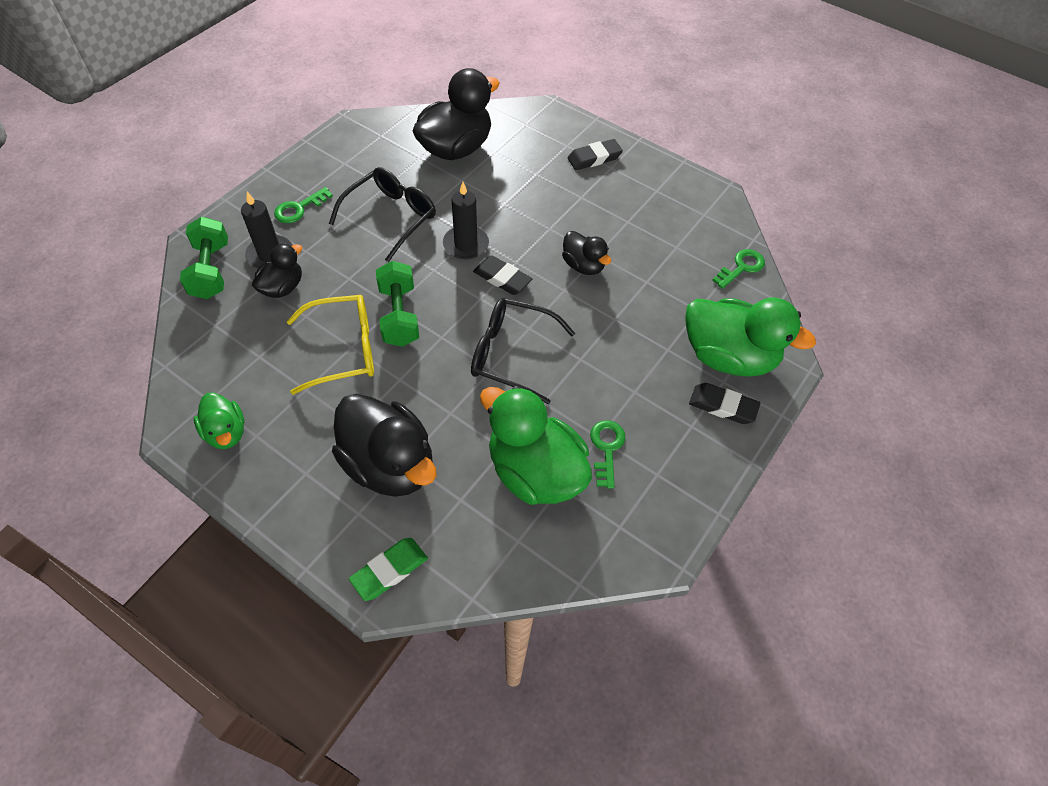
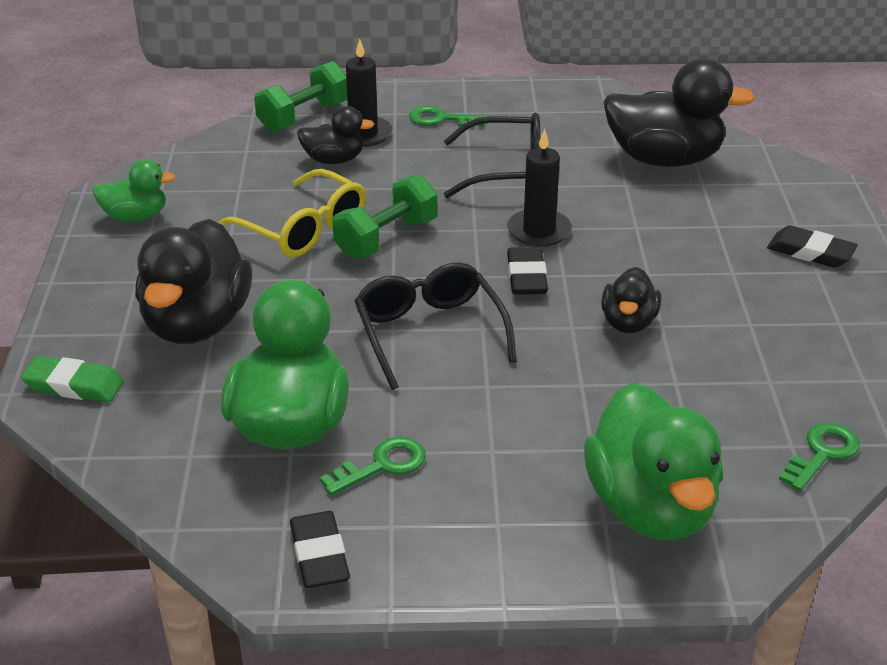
camera: 55 degrees right, 20 degrees down
(226, 432) = (136, 217): green duck -> green duck turned 120 degrees counterclockwise
(722, 406) = (562, 538): black eraser -> black eraser (319, 555)
(741, 267) = (822, 453): green key -> green key turned 60 degrees counterclockwise

